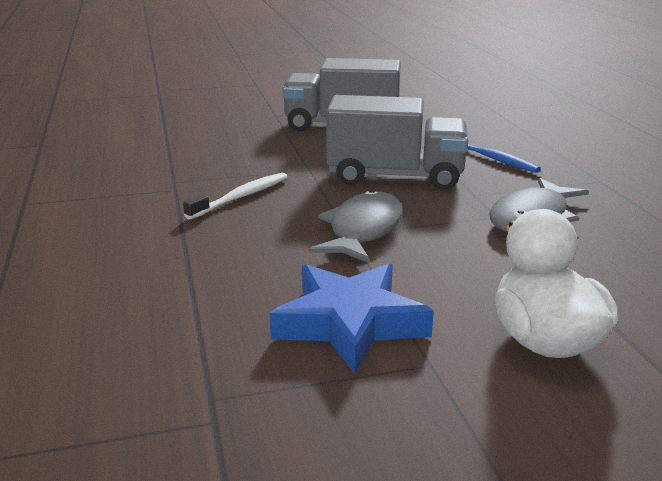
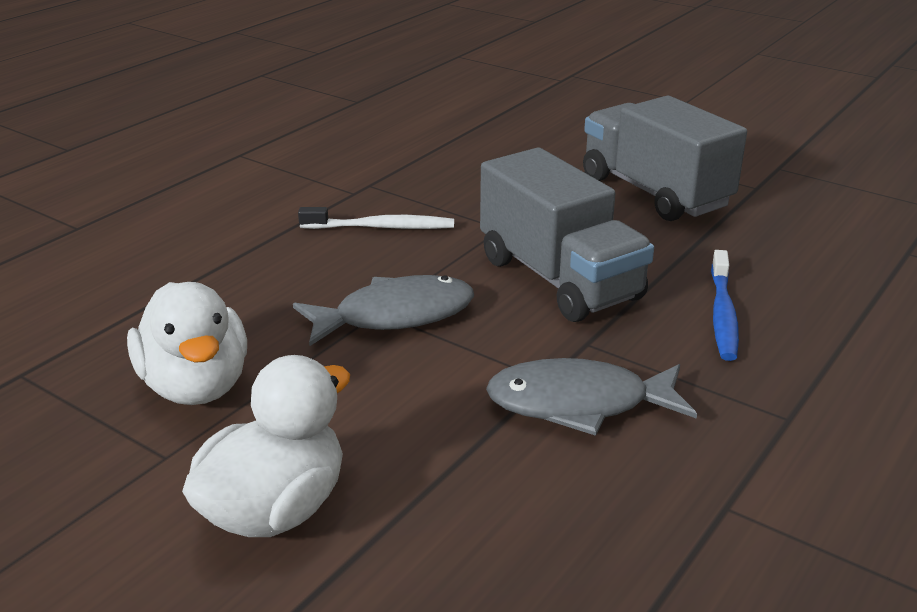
camera: 50 degrees right, 5 degrees up
(350, 323) = (196, 386): blue star -> white duck

